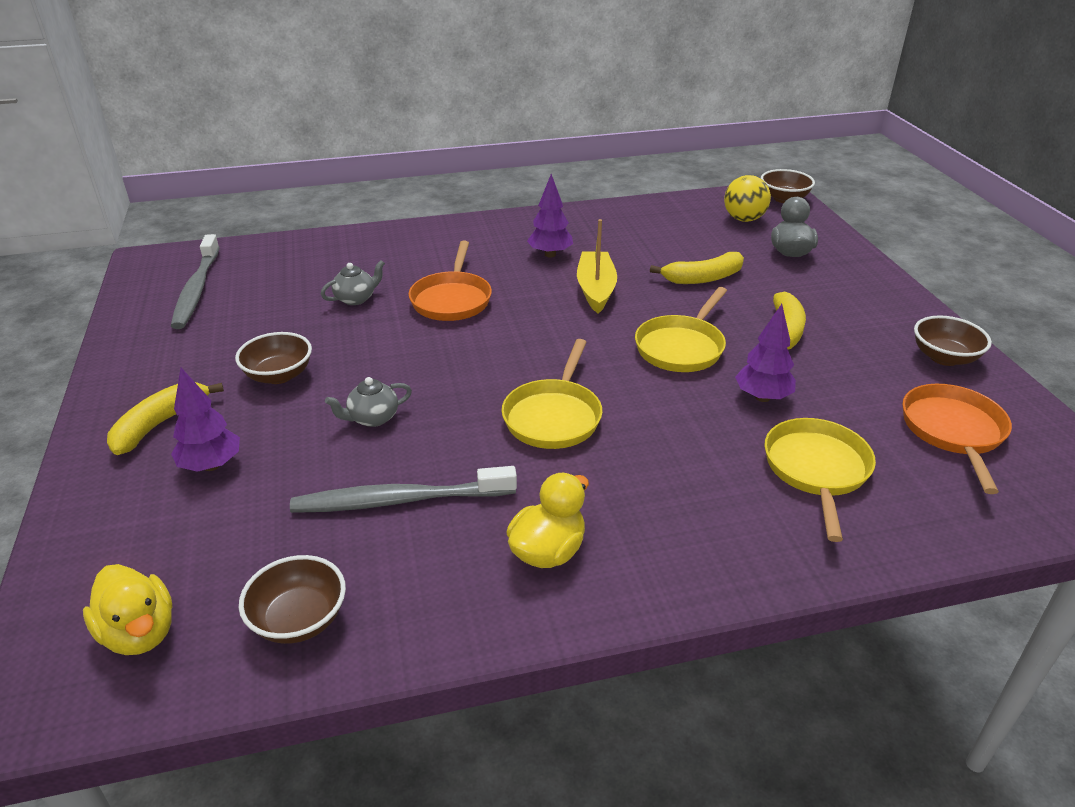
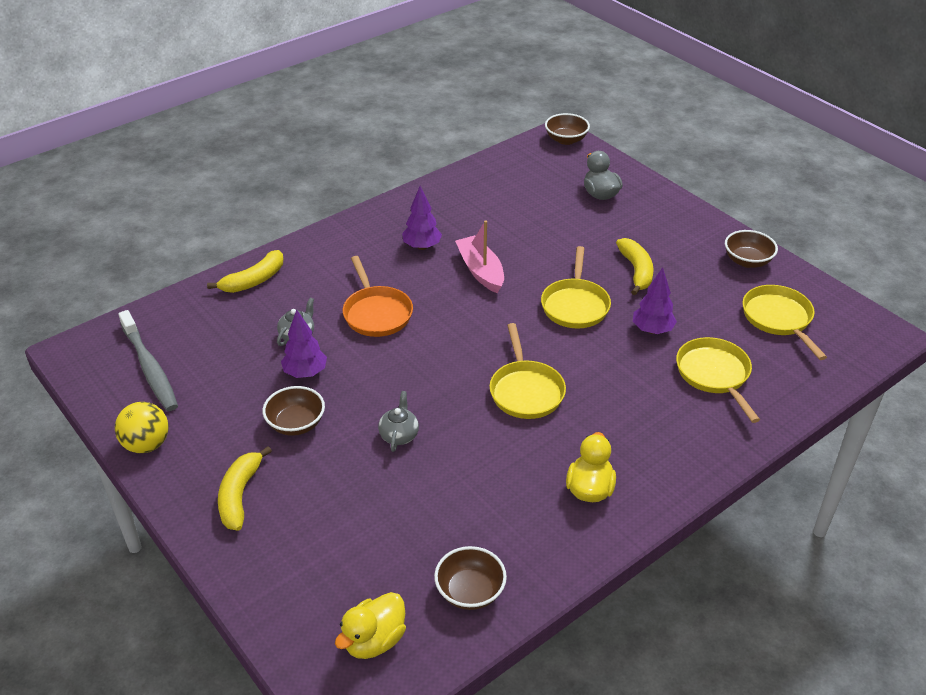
camera: 25 degrees left, 5 degrees up
(140, 633) = (374, 640): yellow duck -> yellow duck turned 105 degrees clockwise
(211, 465) = (312, 513): purple tree -> purple tree (305, 373)
(372, 418) = (399, 435): grey teapot -> grey teapot turned 150 degrees clockwise
(400, 500) = (469, 489): grey toothbrush -> none
(596, 289) = (480, 271): yellow boat -> pink boat
(703, 278) = (552, 237): yellow banana -> yellow banana (254, 280)
(744, 219) = (548, 169): yellow ball -> yellow ball (147, 444)
(953, 431) = (778, 319): orange pan -> yellow pan

